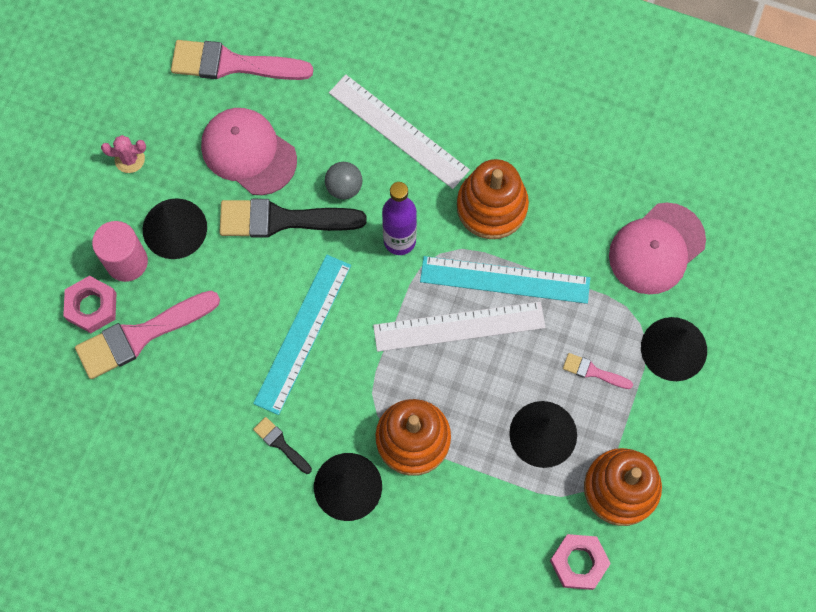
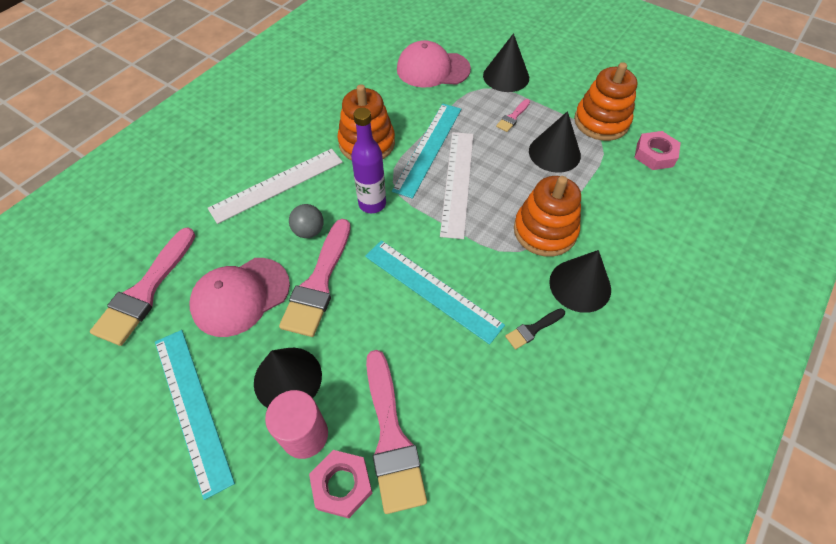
camera: 75 degrees left, 15 degrees down
(129, 159) = (192, 408): pink cactus -> turquoise ruler
(282, 220) = (318, 283): black brush -> pink brush
(656, 249) = (432, 69): pink cap -> pink cap turned 120 degrees clockwise

